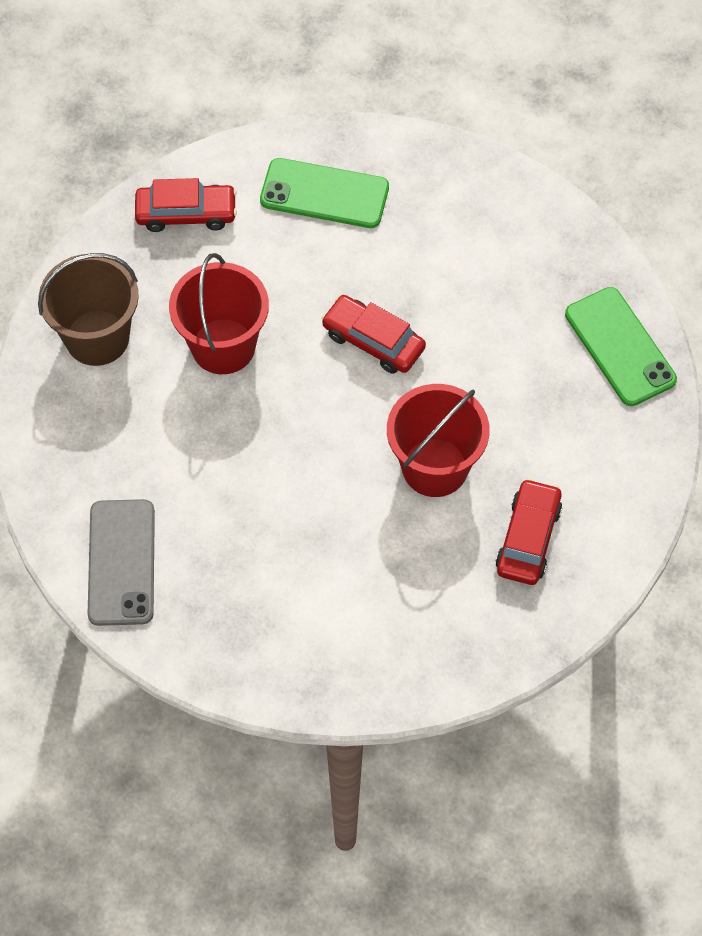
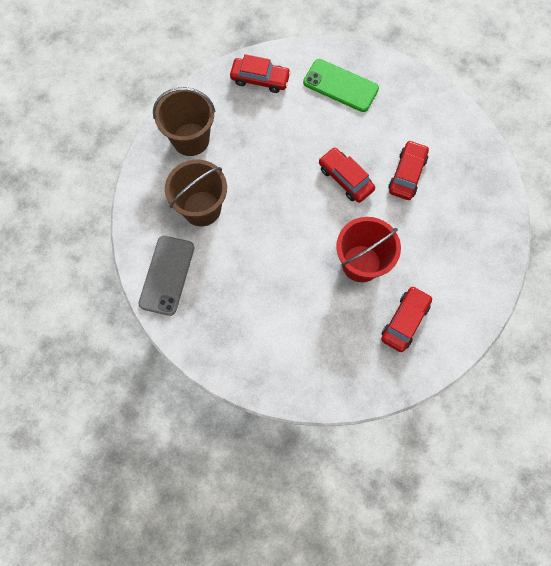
camera: 15 degrees right, 10 degrees up
(148, 444) = (202, 208): none -> brown bucket
(223, 346) = (259, 161): red bucket -> none
(472, 310) = (407, 174): none -> red car
(620, 347) = (488, 217): green phone -> none

